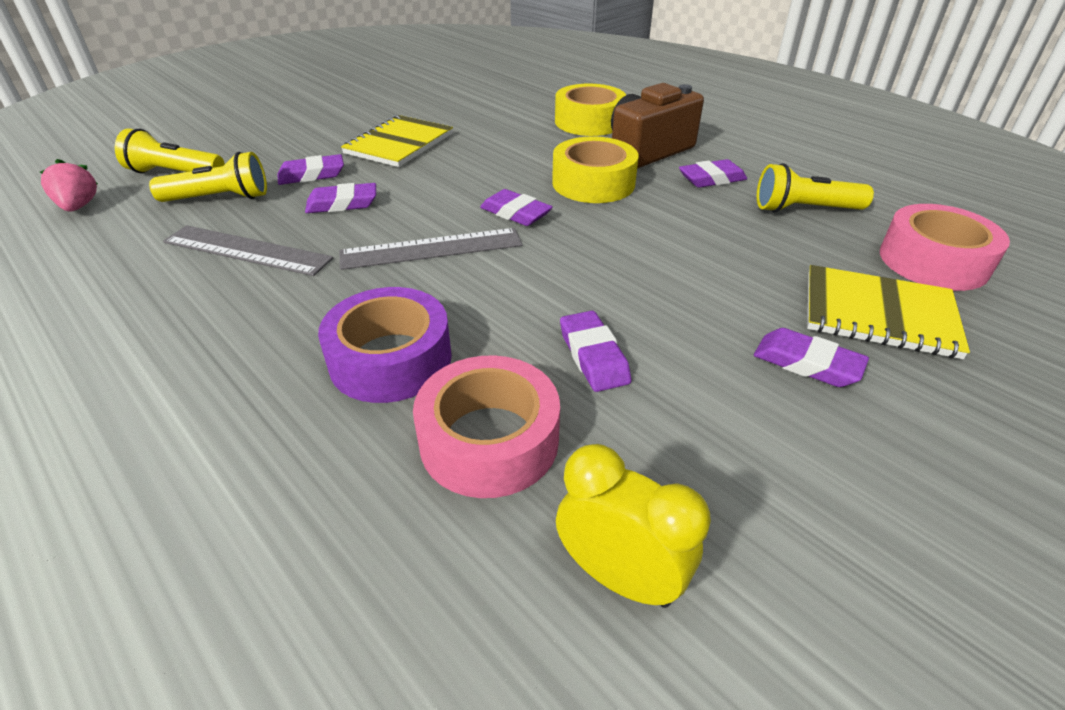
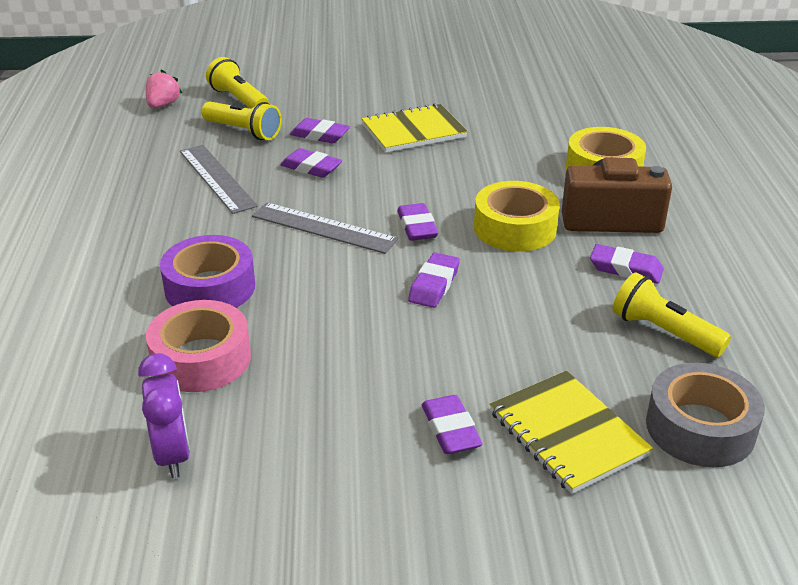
camera: 40 degrees right, 5 degrees down
(593, 356) = (322, 348): purple eraser -> purple eraser (434, 285)
(619, 577) = (172, 455): yellow clock -> purple clock
(933, 261) = (700, 428): pink tape -> grey tape

